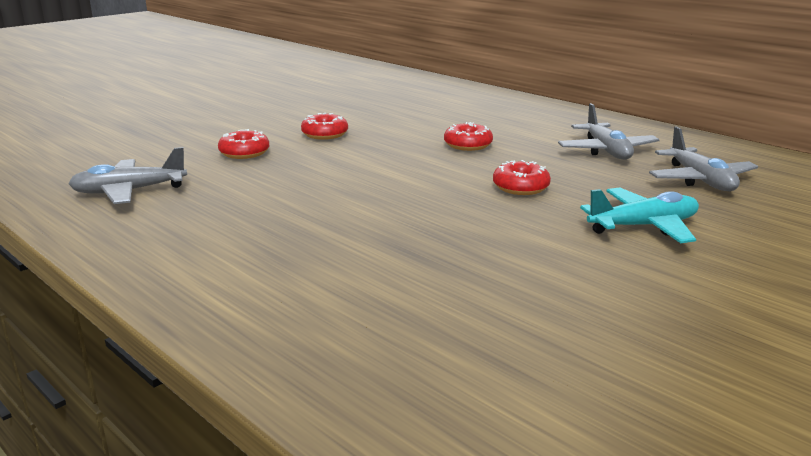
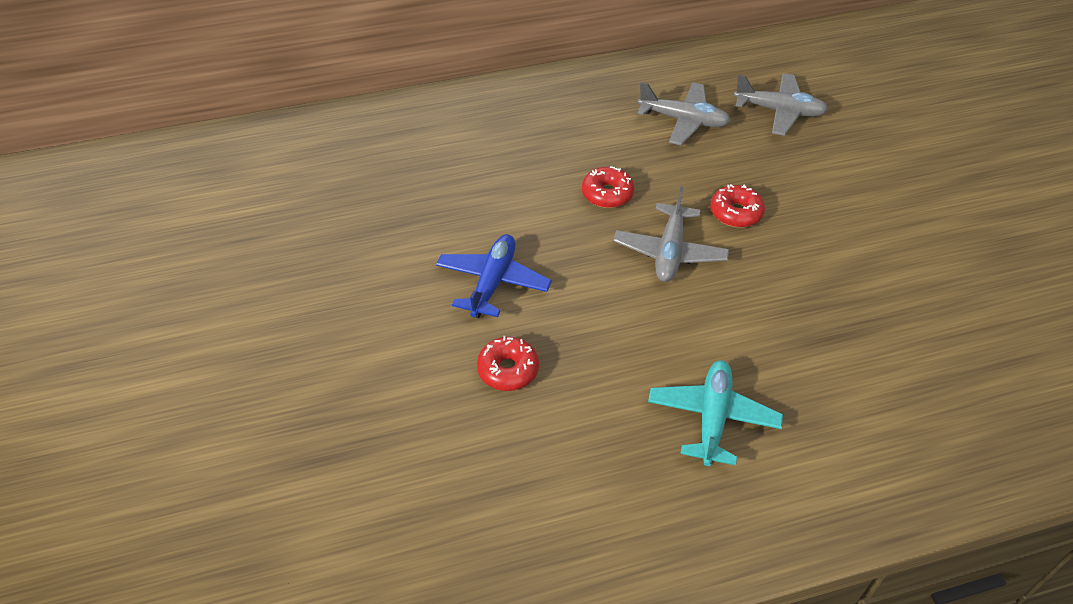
camera: 60 degrees left, 25 degrees up
(129, 191) = (571, 504): grey plane -> grey plane (669, 252)
(325, 134) = (493, 282): red donut -> blue plane
(643, 226) = (848, 189): turquoise plane -> turquoise plane (712, 417)

